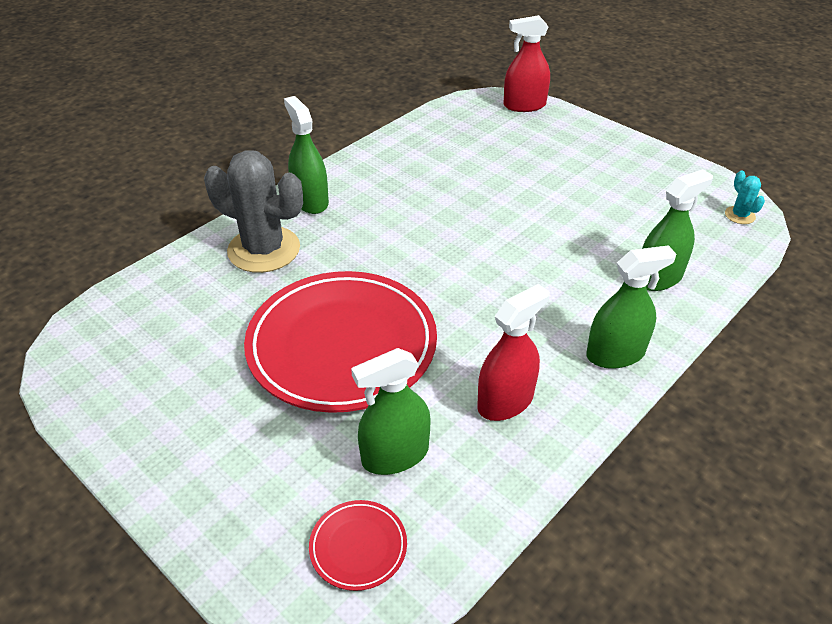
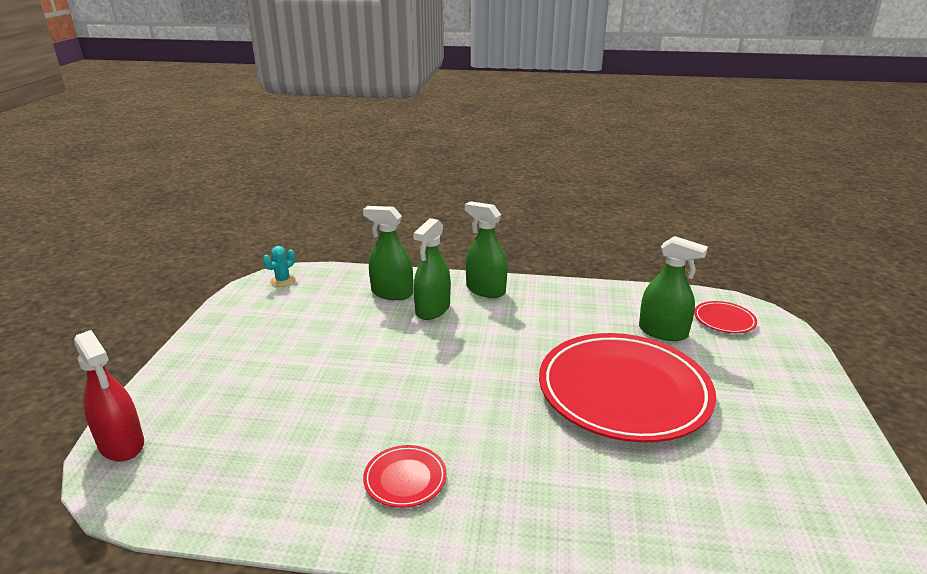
camera: 125 degrees left, 15 degrees down
(264, 250) = (590, 510): grey cactus -> none
(310, 201) = (476, 526): green spray bottle -> green spray bottle (432, 309)
(378, 190) = (405, 479): none -> red plate
(505, 401) = (572, 312): red spray bottle -> none

